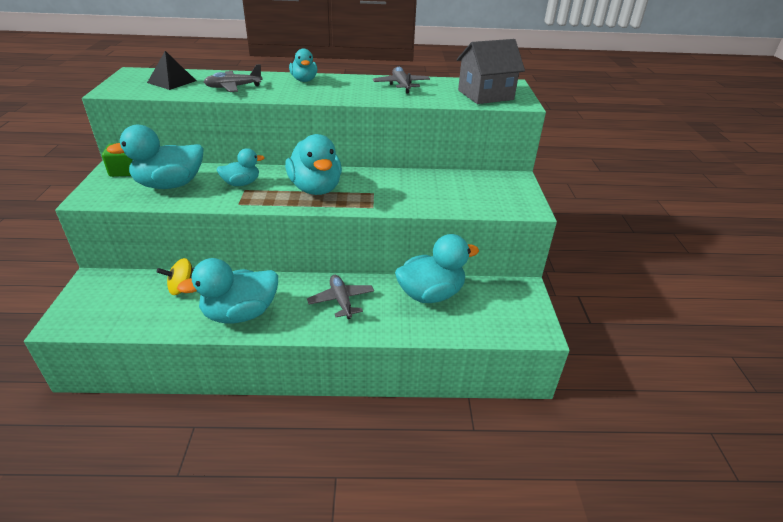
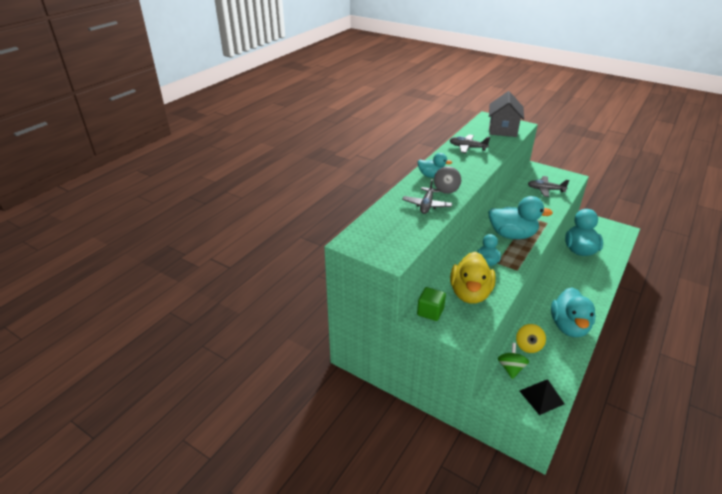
camera: 55 degrees left, 0 degrees up
(136, 283) = (511, 368): none -> green spinning top
(170, 185) = (470, 293): turquoise duck -> yellow duck
(172, 81) = (391, 228): black pyramid -> black pyramid (541, 397)
(279, 90) = (446, 189): none -> grey spinning top
(341, 301) = (572, 283): grey plane -> grey plane (545, 190)

